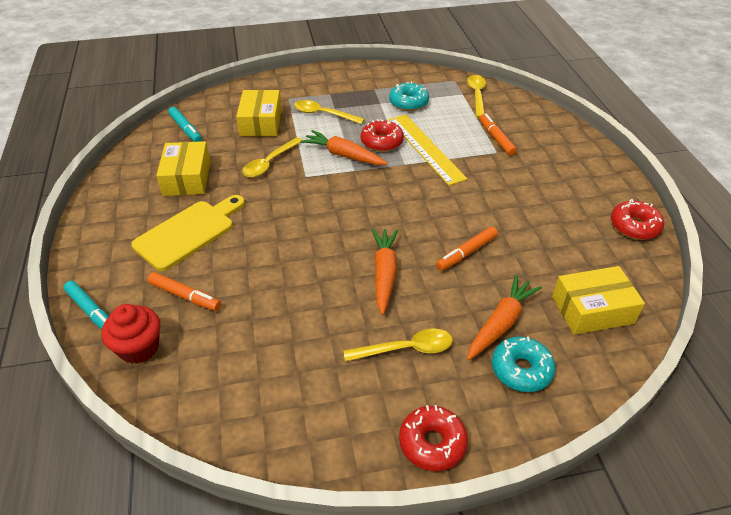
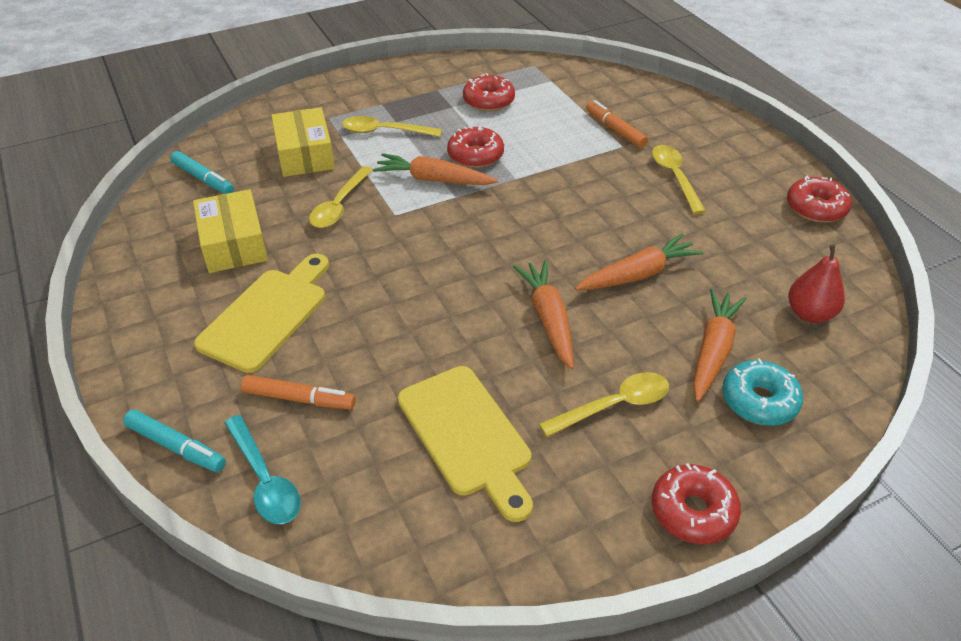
camera: 15 degrees left, 0 degrees up
(139, 348) = (265, 480): red cupcake -> turquoise spoon
(289, 347) = (467, 435): none -> yellow cutting board
(408, 103) = (488, 101): turquoise donut -> red donut
(426, 148) = (534, 154): yellow ruler -> none
(466, 253) = (637, 274): orange marker -> orange carrot
(476, 95) = (569, 80): yellow spoon -> yellow spoon (675, 177)
(592, 310) = (809, 314): yellow box -> red pear

